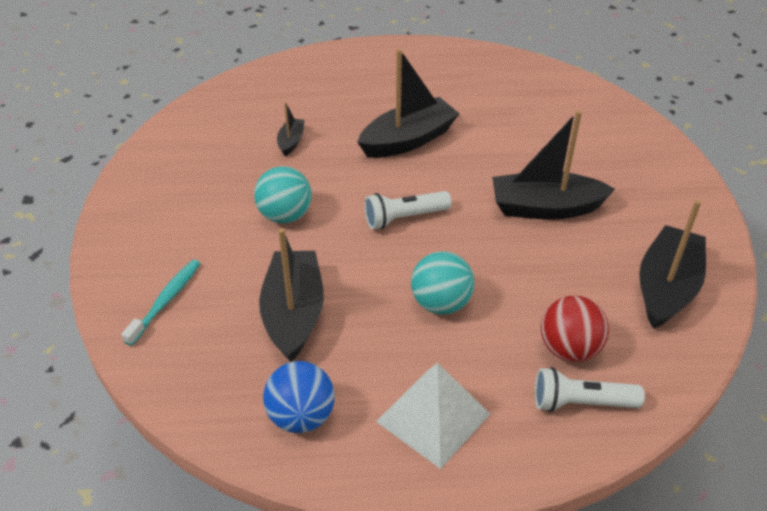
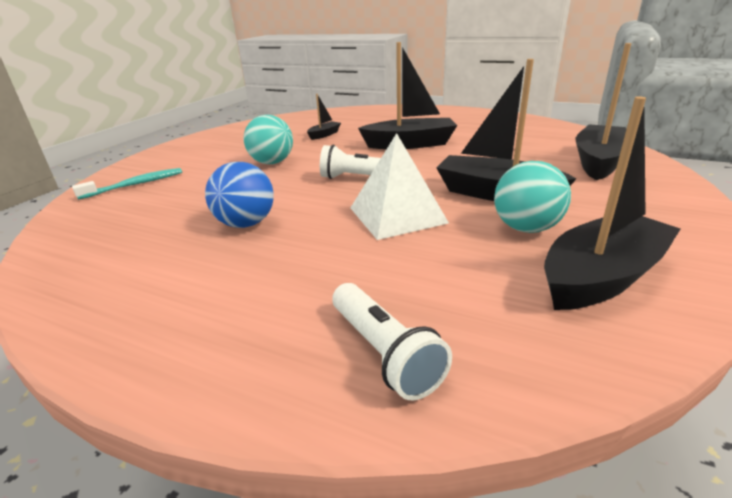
camera: 30 degrees right, 15 degrees down
(294, 314) = (201, 209): black boat -> black boat (599, 162)
(301, 416) = (106, 270): blue ball -> blue ball (246, 224)
(433, 417) = (208, 308): white pyramid -> white pyramid (397, 215)
(441, 303) = (325, 230): turquoise ball -> turquoise ball (526, 228)
(569, 349) = (421, 297): red ball -> none
(580, 402) = (385, 353): white flashlight -> white flashlight turned 150 degrees counterclockwise

